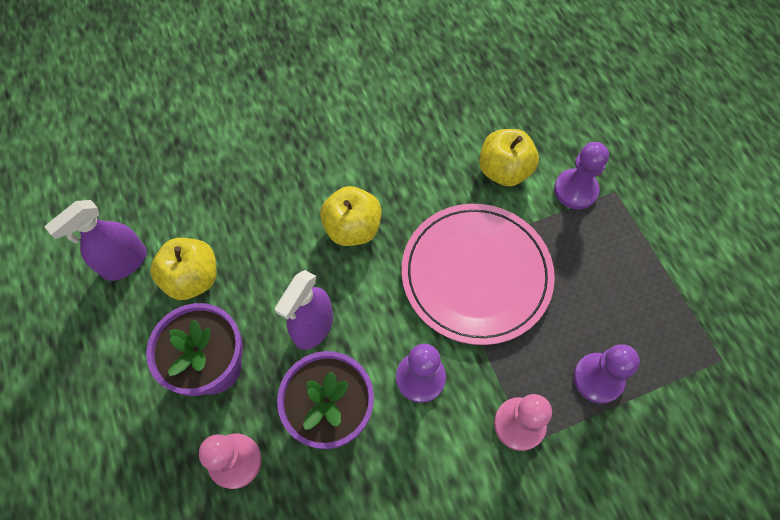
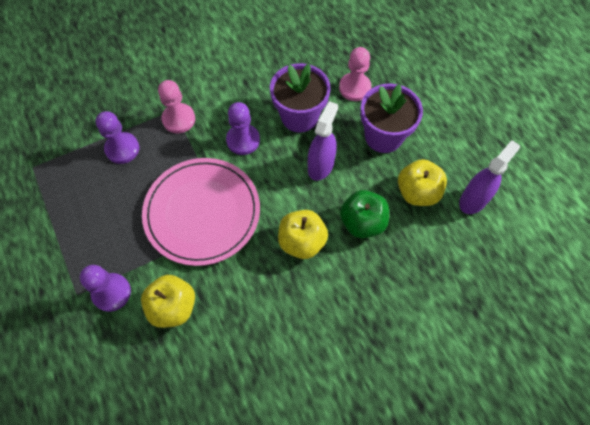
camera: 175 degrees right, 0 degrees up
(274, 245) = (362, 222): none -> green apple

